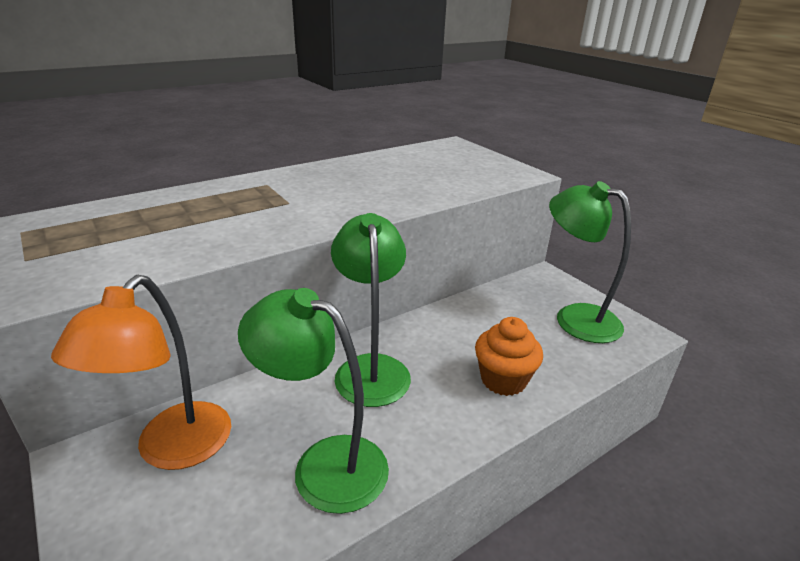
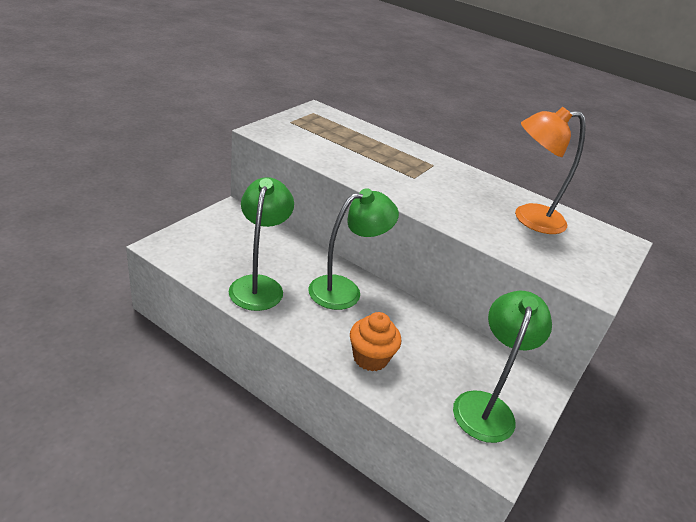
camera: 65 degrees right, 5 degrees up
(173, 450) = (247, 233): orange lamp -> orange lamp (529, 218)

